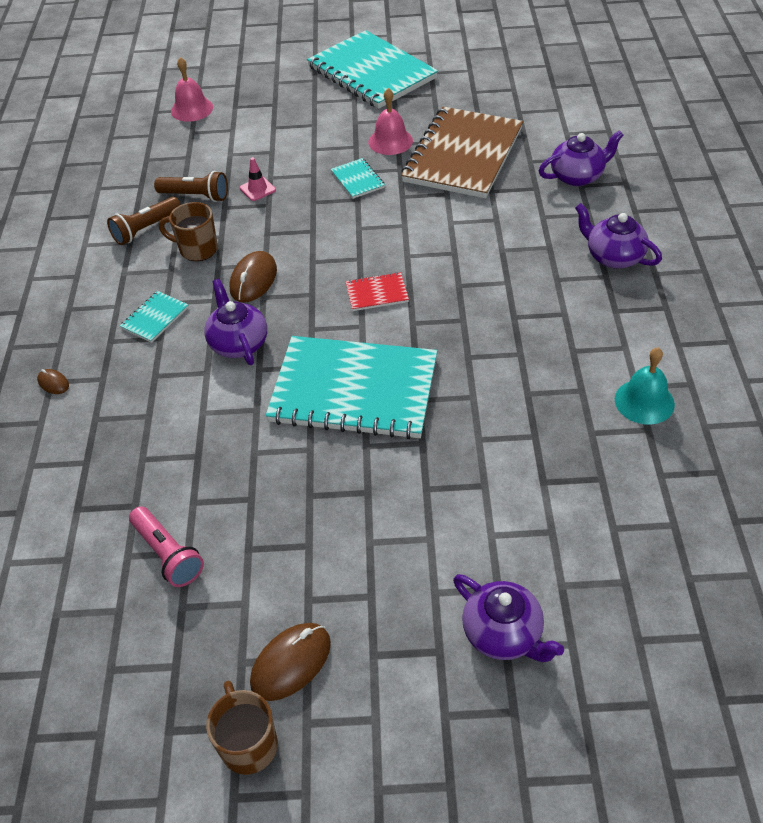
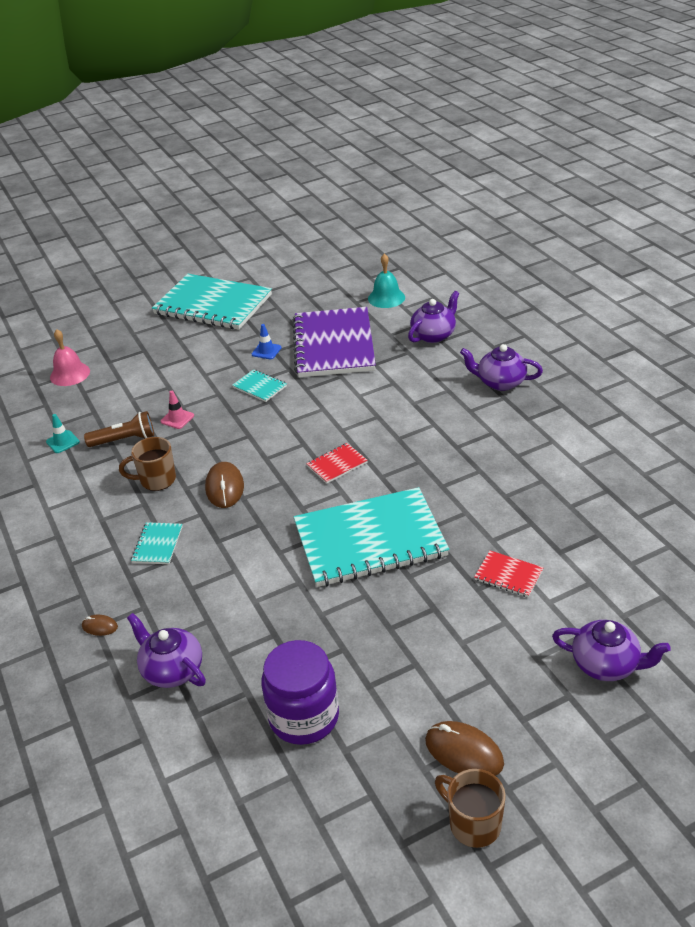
camera: 25 degrees left, 10 degrees down
(141, 179) = (63, 442): none -> turquoise traffic cone
(146, 229) = (97, 479): brown flashlight -> none
(168, 554) = (304, 717): pink flashlight -> purple jar
(238, 343) = (247, 539): purple teapot -> purple teapot (172, 670)
(291, 663) = (464, 752): brown mouse -> brown mouse turned 75 degrees counterclockwise
(390, 141) = (266, 351): pink bell -> blue traffic cone
(463, 155) = (334, 345): brown notebook -> purple notebook
(468, 486) = (508, 575): none -> red notebook
(644, 401) = (592, 472): turquoise bell -> turquoise bell (386, 298)

